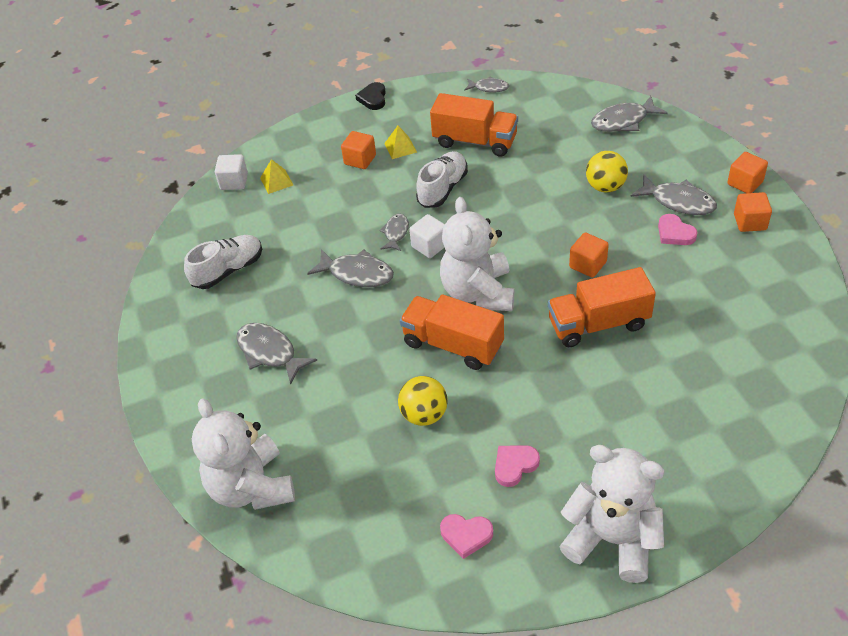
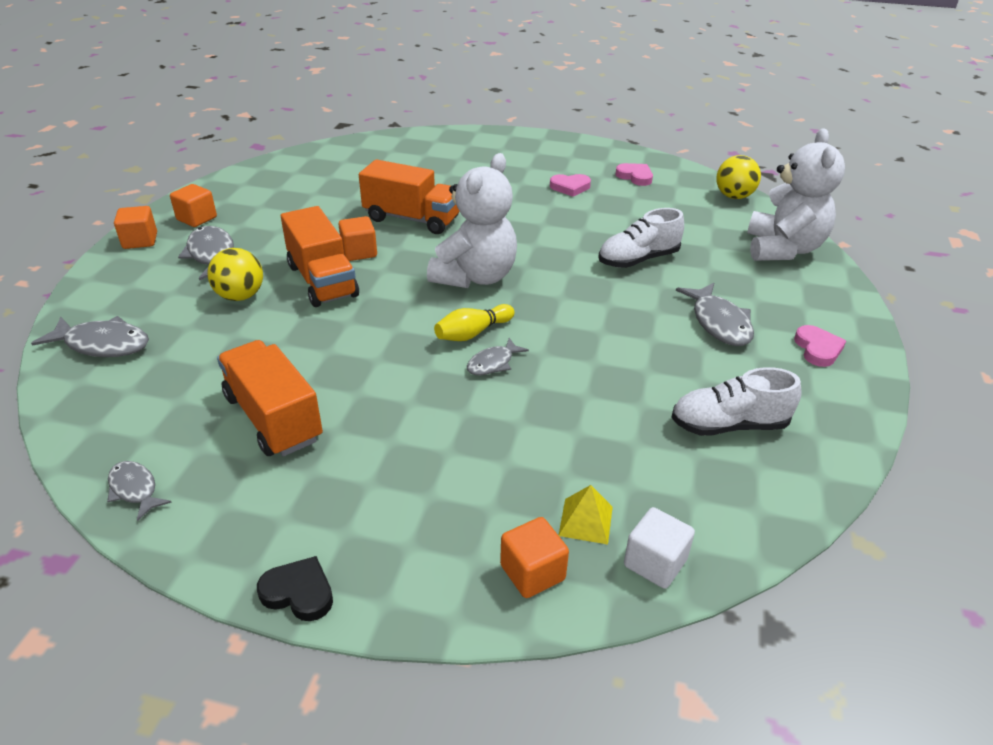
camera: 150 degrees left, 10 degrees down
(357, 274) = (574, 346): grey fish -> none
(360, 160) = (438, 482): orange cube -> orange cube (532, 572)
(373, 98) = (299, 592): black heart -> black heart turned 105 degrees counterclockwise
(400, 147) = (367, 467): yellow pyramid -> none
(424, 414) = (608, 230): yellow ball -> yellow ball (734, 196)
(429, 246) = (472, 333): white cube -> yellow bowling pin
(443, 189) = (387, 382): white shoe -> white shoe (638, 260)
(453, 344) = (540, 256): orange truck -> orange truck (322, 281)
(612, 539) = (548, 147): white teddy bear -> none
(675, 233) = (259, 238): pink heart -> pink heart (817, 349)

